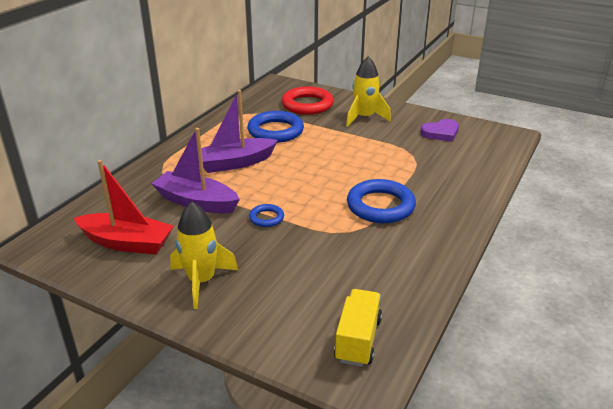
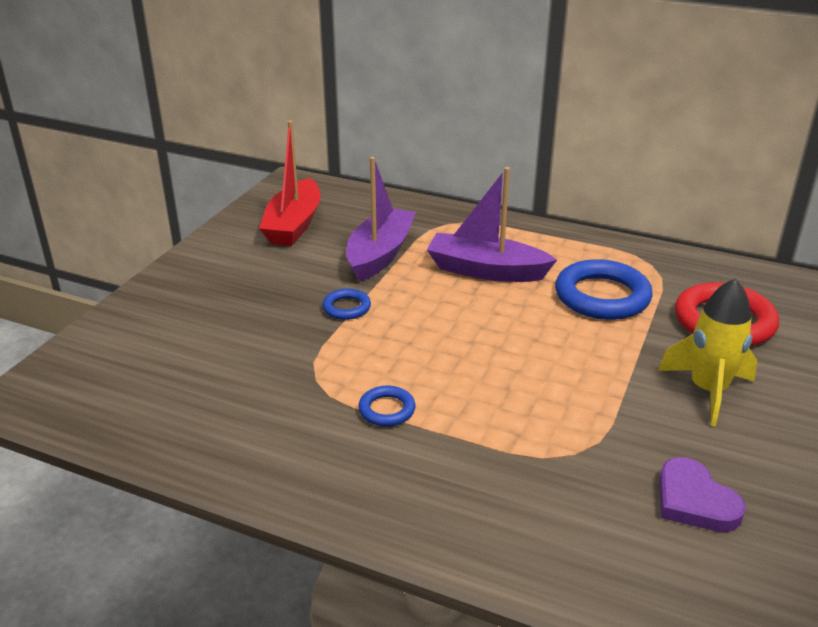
camera: 85 degrees right, 0 degrees up
(201, 281) = (219, 276): yellow rocket -> none
(234, 163) = (486, 271): purple boat -> purple boat turned 45 degrees counterclockwise
(358, 339) = (91, 390): yellow truck -> none
(380, 206) = (387, 410): blue ring -> blue ring, size x0.50

